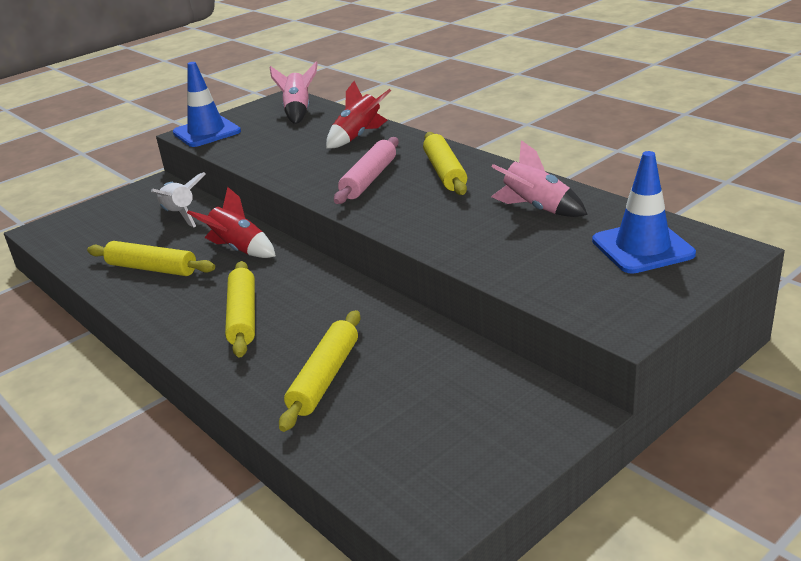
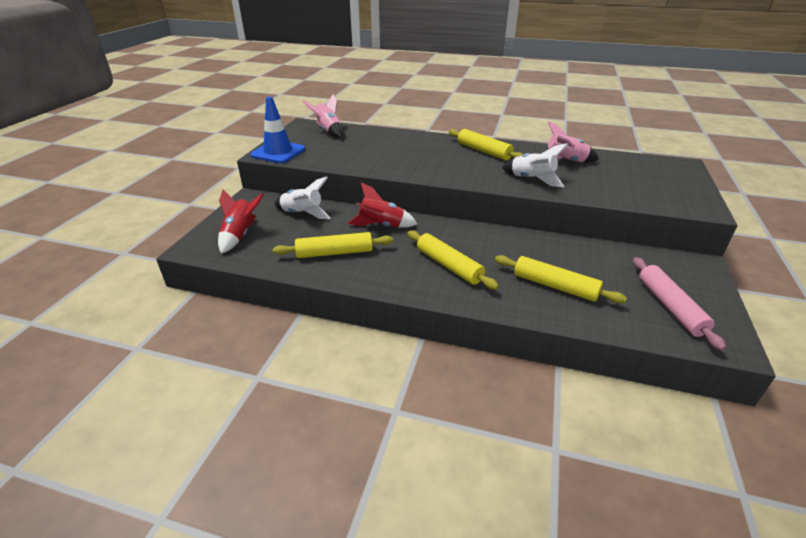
camera: 35 degrees left, 5 degrees up
(324, 378) = (555, 286): yellow rolling pin -> yellow rolling pin turned 45 degrees counterclockwise
(358, 136) = (396, 140): red rocket -> red rocket (240, 235)
(369, 179) = (445, 162): pink rolling pin -> pink rolling pin (670, 307)
(442, 226) = (532, 179): none -> white rocket
(642, 247) = (646, 170): blue traffic cone -> none

